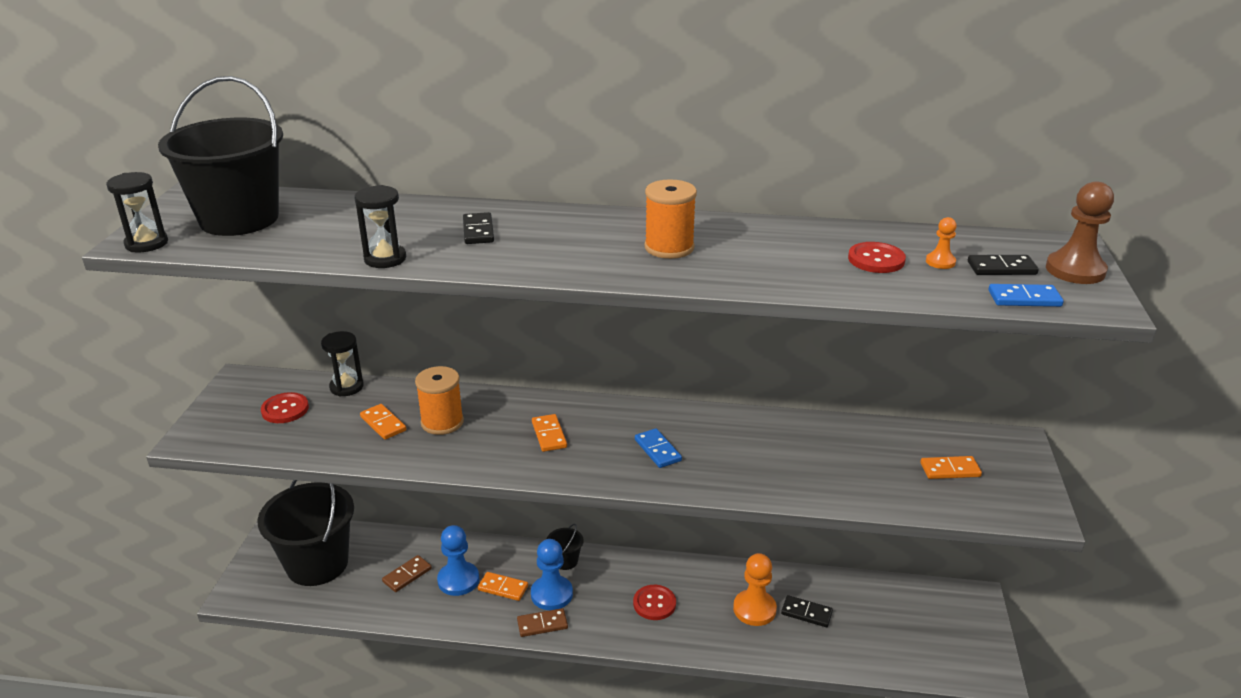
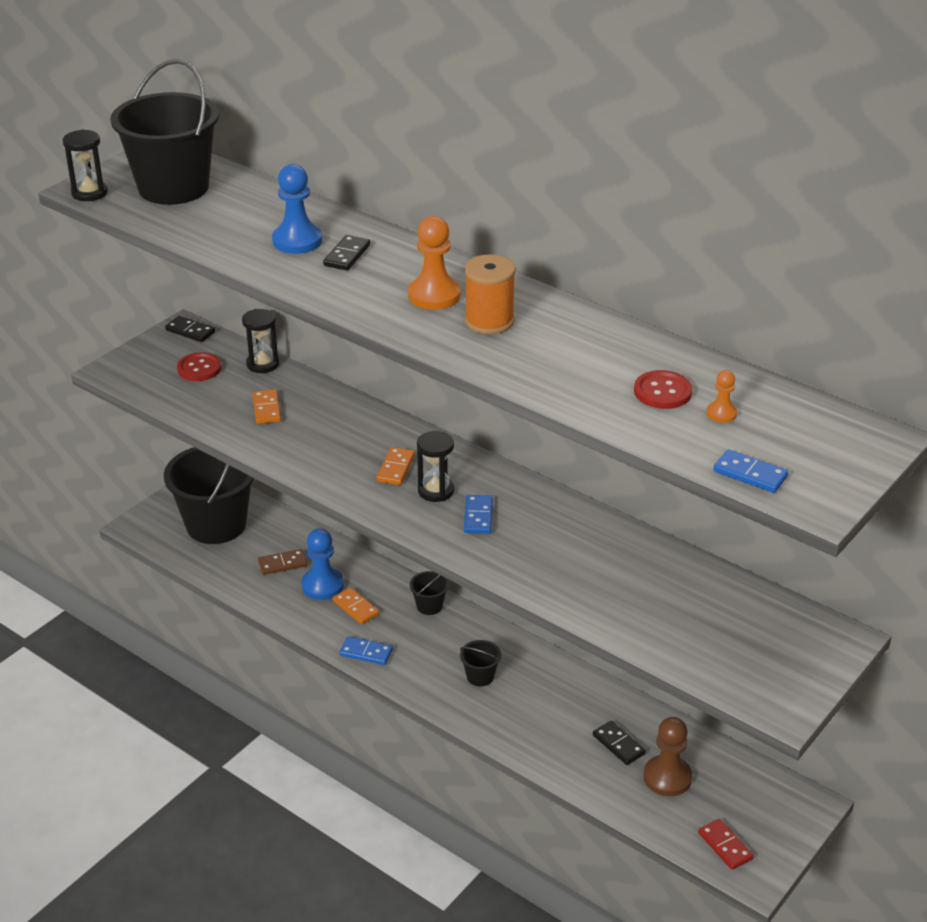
camera: 30 degrees right, 5 degrees up
(385, 259) = (248, 261): black hourglass -> black hourglass (436, 491)
(442, 422) = (315, 424): orange spool -> none
(542, 624) = (366, 653): brown domino -> blue domino
(551, 594) = (394, 630): blue pawn -> blue pawn (297, 241)
(654, 603) = (480, 676): red button -> black bucket
(754, 609) = (570, 720): orange pawn -> orange pawn (434, 295)
(950, 470) = (739, 637): orange domino -> none
(951, 660) = (725, 846): none -> red domino
(1001, 268) = (773, 439): black domino -> black domino (190, 331)
(1075, 270) = (845, 464): brown pawn -> brown pawn (667, 777)

